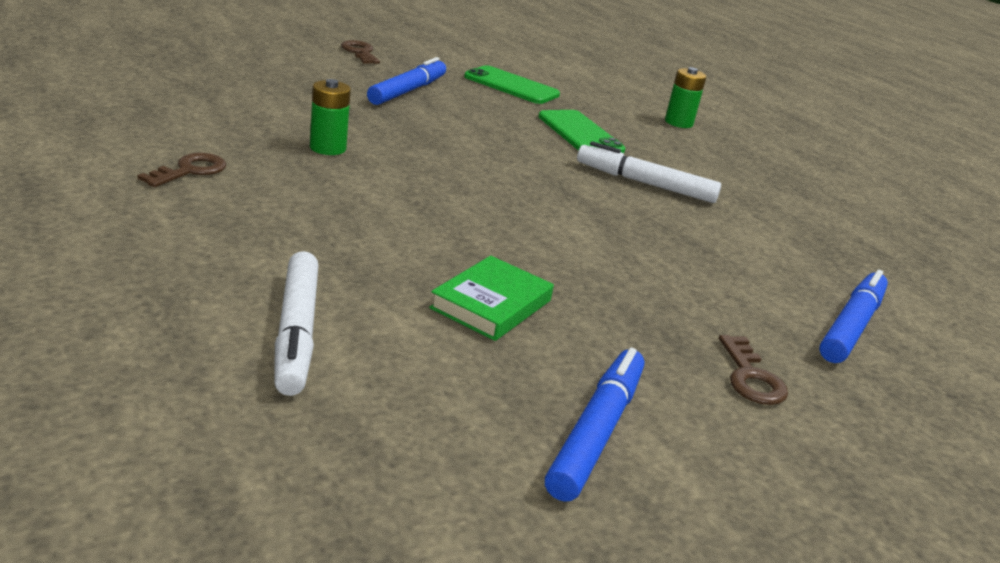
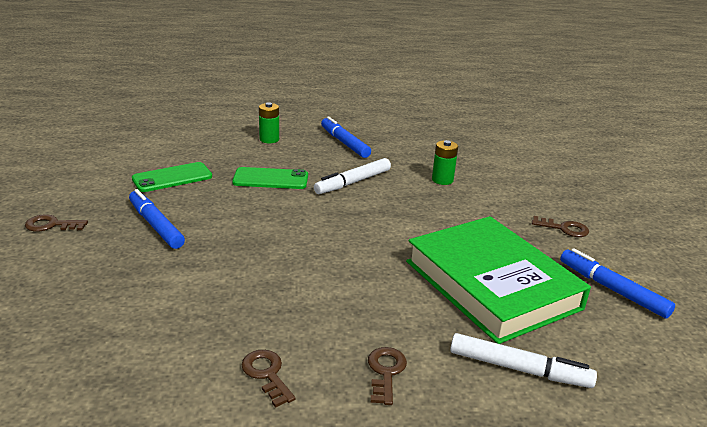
camera: 60 degrees left, 0 degrees up
(232, 235) = (386, 372): none -> brown key
(328, 148) = (251, 292): green battery -> green battery (442, 180)
(491, 304) = (492, 284): green book -> green book, size x2.31
(851, 326) = (520, 184): blue marker -> blue marker (344, 143)

